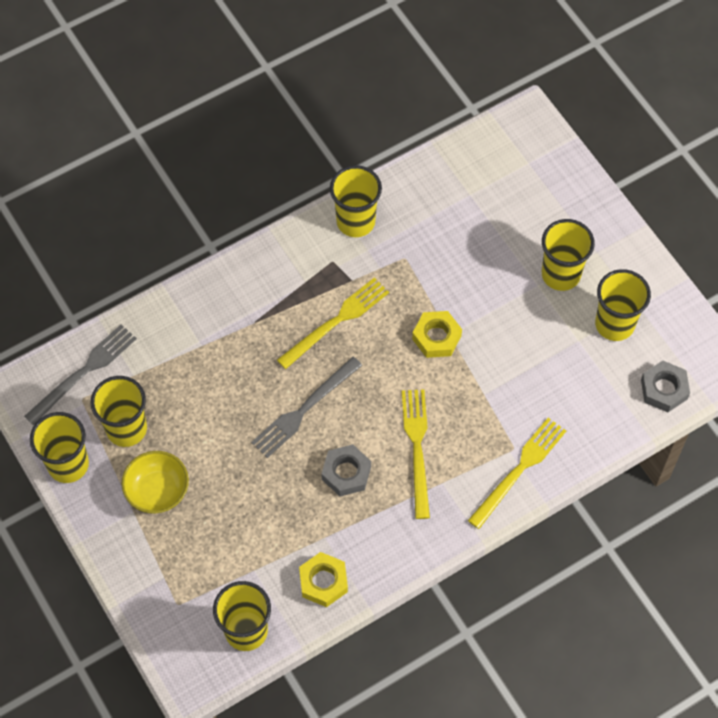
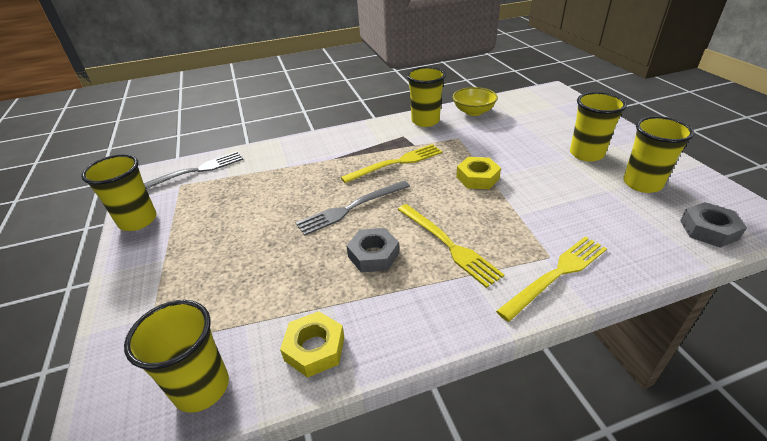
camera: 15 degrees right, 25 degrees down
(126, 429) = (200, 204): yellow cup -> none
(157, 490) = (195, 246): yellow bowl -> yellow bowl (473, 111)
(417, 448) = (448, 245): yellow fork -> yellow fork turned 135 degrees clockwise

